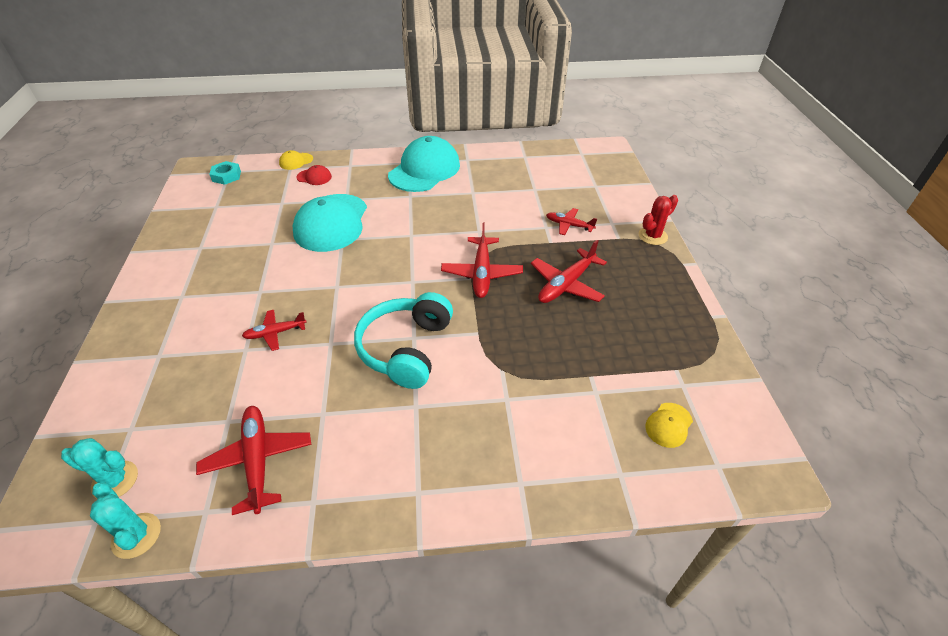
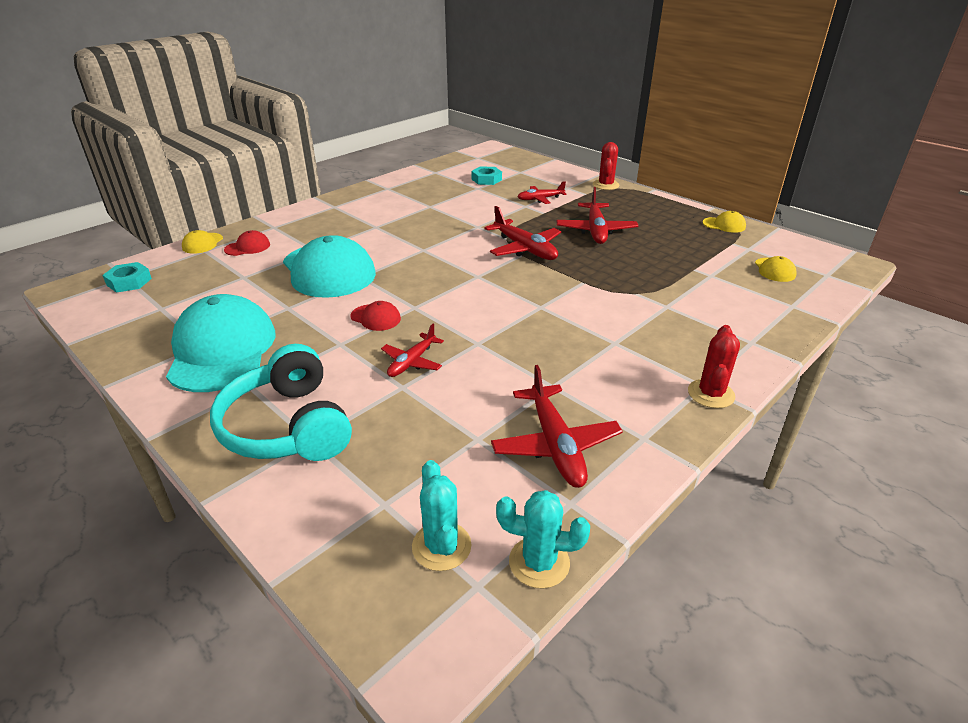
camera: 40 degrees left, 10 degrees down
(115, 480) = (441, 546): turquoise cactus -> turquoise cactus turned 75 degrees counterclockwise
(258, 461) = (555, 444): red plane -> red plane turned 135 degrees counterclockwise
(304, 281) = (375, 317): none -> red cap
(406, 348) = (547, 315): turquoise headphones -> turquoise headphones (288, 426)
(411, 504) = (711, 394): none -> red cactus
(424, 170) = (359, 206): turquoise cap -> turquoise cap (222, 350)
(554, 182) = (486, 179): none -> turquoise nut
(701, 343) = (724, 225): none -> yellow cap

